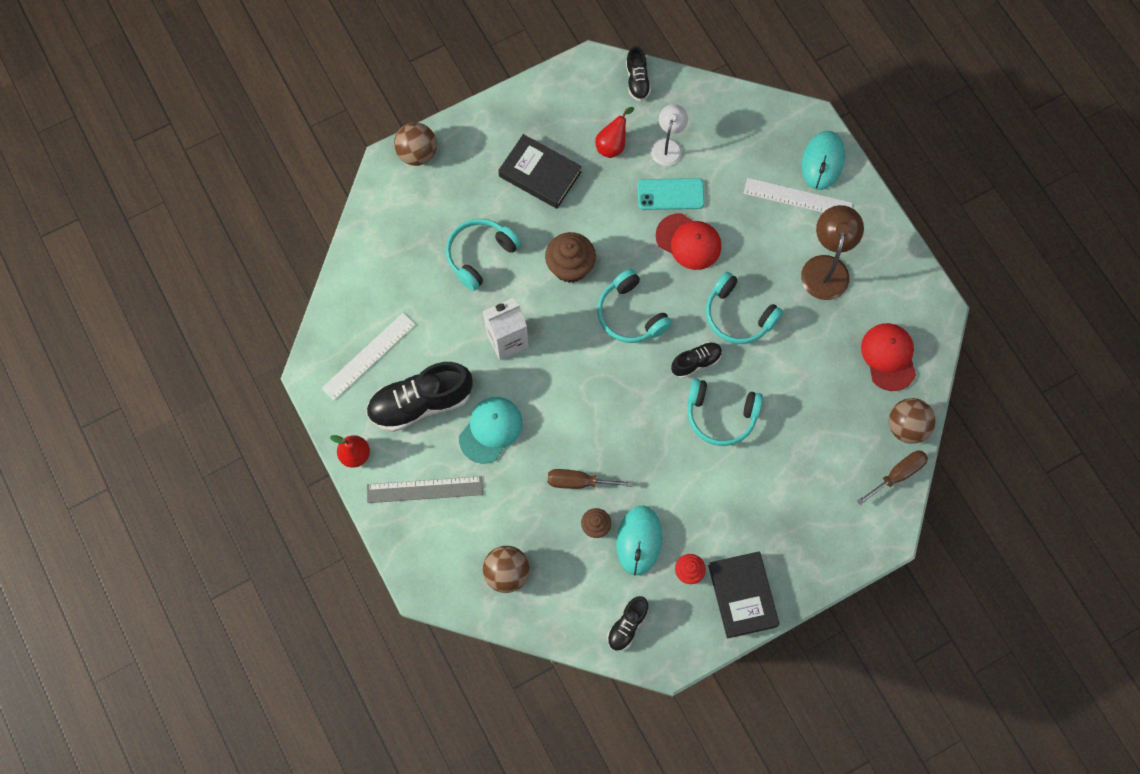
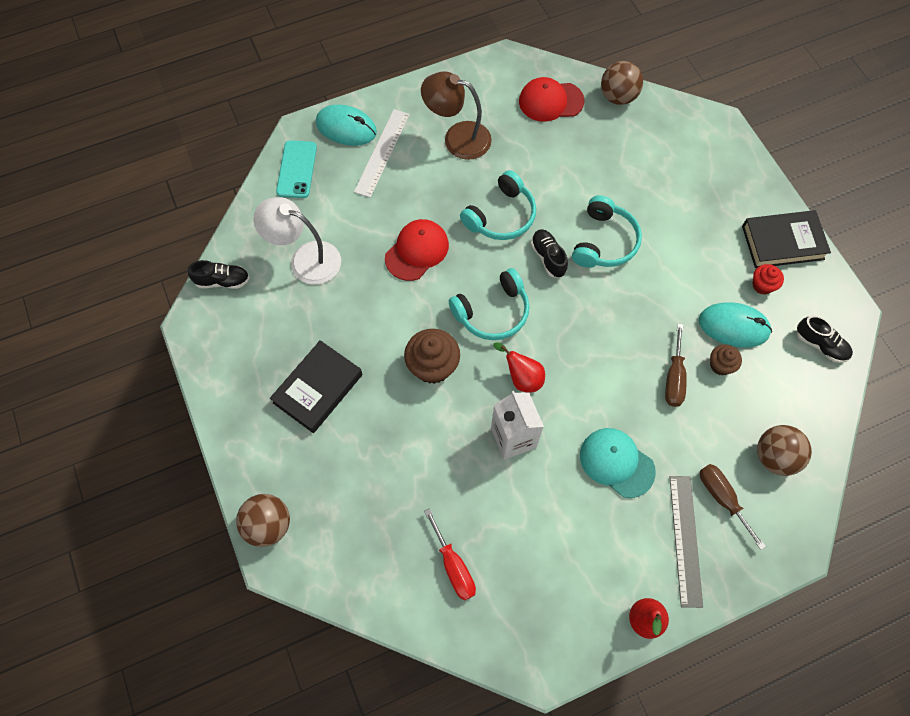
camera: 85 degrees left, 5 degrees down
(369, 356) = (523, 597): white ruler -> none
(391, 299) = (453, 566): none -> red screwdriver
(420, 403) = (583, 538): black shoe -> none
(480, 255) = (408, 460): turquoise headphones -> none
(612, 145) = (295, 312): red pear -> red pear (522, 378)
(668, 146) = (305, 259): white lamp -> white lamp, size x1.53
(670, 194) = (361, 262): turquoise phone -> turquoise phone (297, 169)
(898, 474) = (663, 109): brown screwdriver -> brown screwdriver (722, 498)

